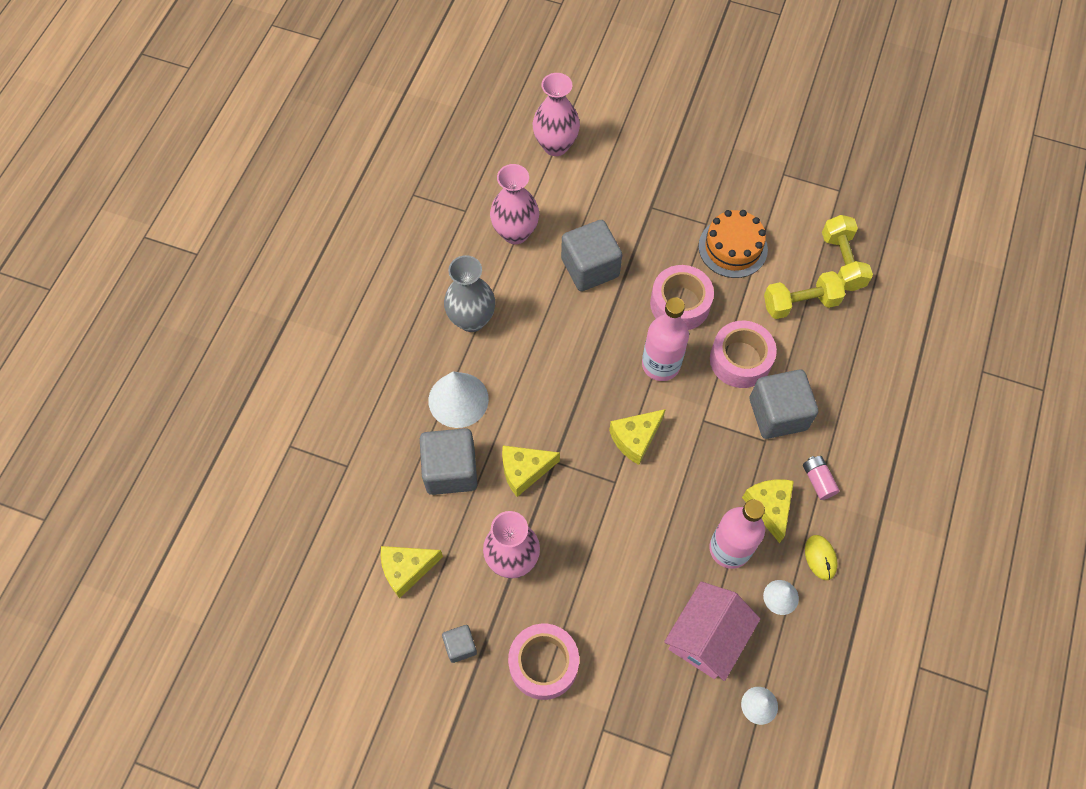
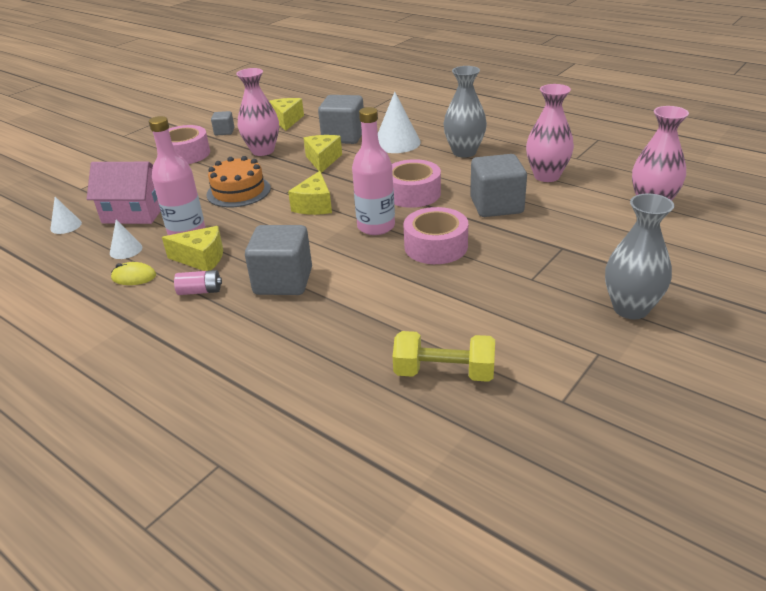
camera: 110 degrees right, 30 degrees down
(635, 439) = (314, 205): yellow cheese -> yellow cheese turned 150 degrees counterclockwise
(707, 637) = (135, 212): pink house -> pink house turned 45 degrees counterclockwise
(724, 157) = (630, 309): none -> grey vase
(733, 248) = (493, 291): orange cake -> orange cake (238, 191)
(740, 360) = (354, 270): pink tape -> pink tape (412, 193)
(800, 303) = (400, 324): yellow dumbbell -> none

